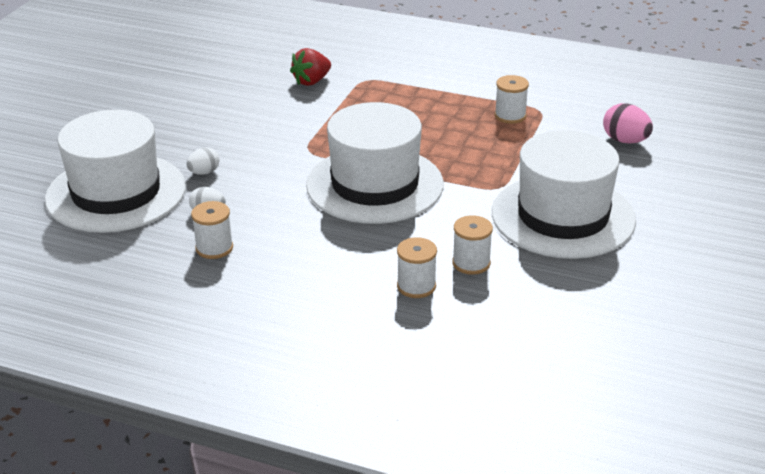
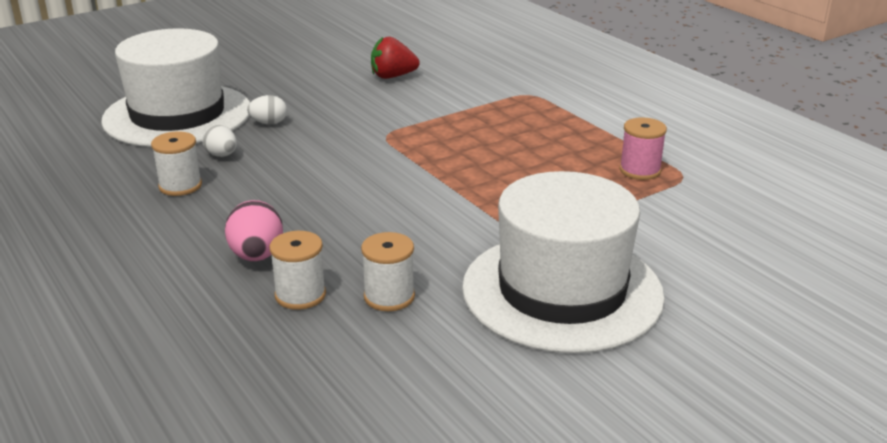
camera: 35 degrees right, 5 degrees down
(311, 81) = (474, 81): red strawberry -> red strawberry (393, 76)
(375, 185) = (402, 185): white hat -> none
(510, 116) = (640, 170): white spool -> pink spool
(625, 141) = (752, 240): pink egg -> pink egg (257, 256)

